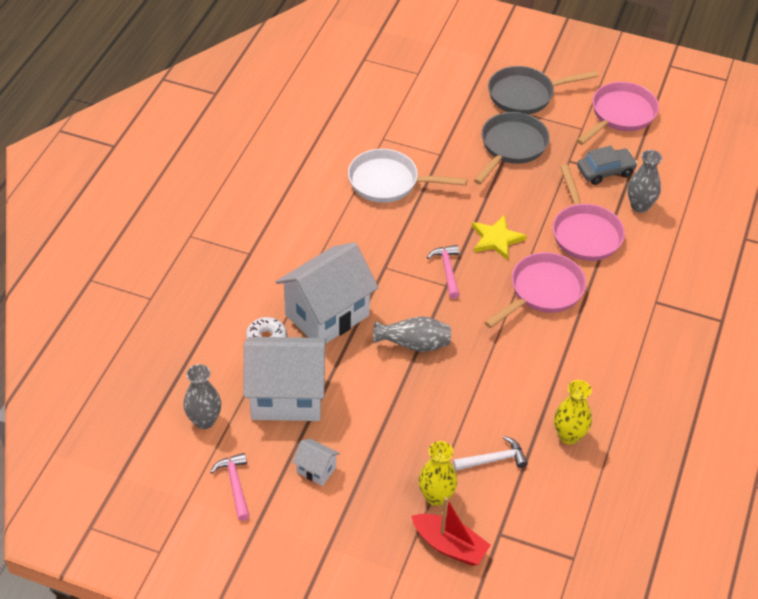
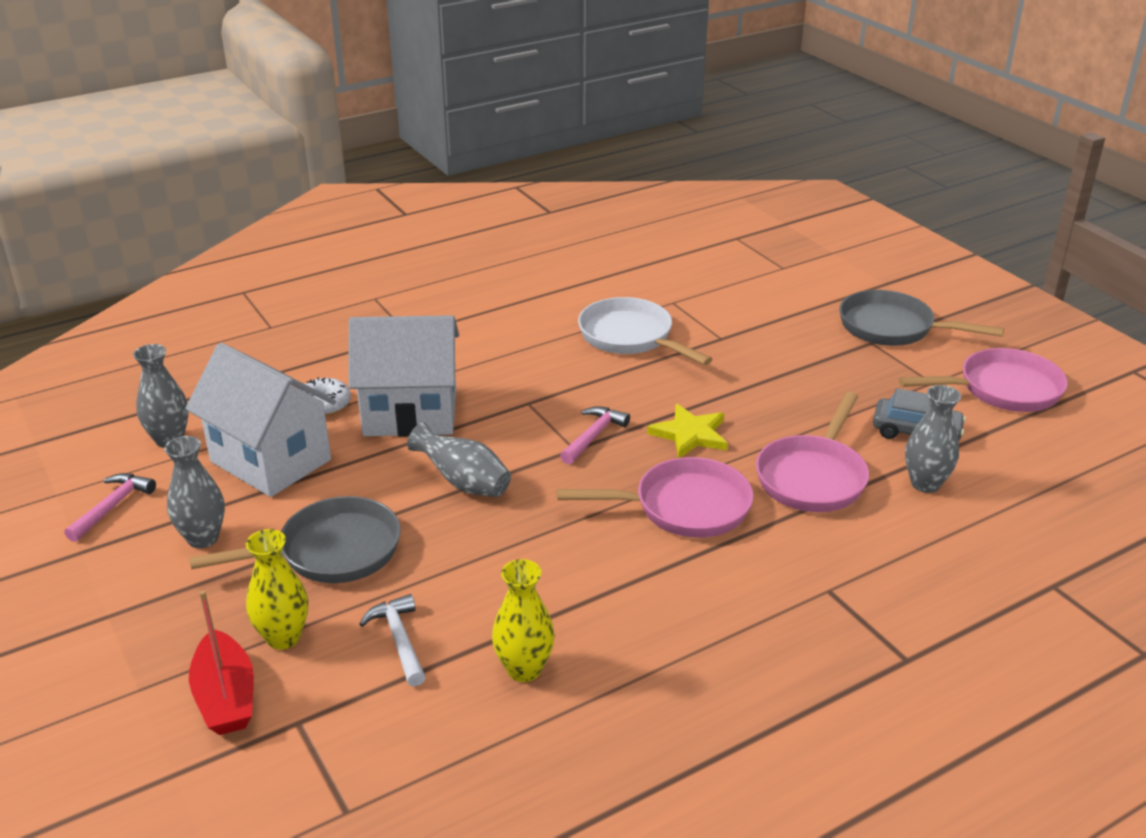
camera: 40 degrees right, 15 degrees down
(316, 470) = (203, 538): white house -> grey vase
(494, 459) = (399, 640): white hammer -> white hammer turned 135 degrees counterclockwise
(511, 147) = (817, 364): grey pan -> grey pan (331, 551)

